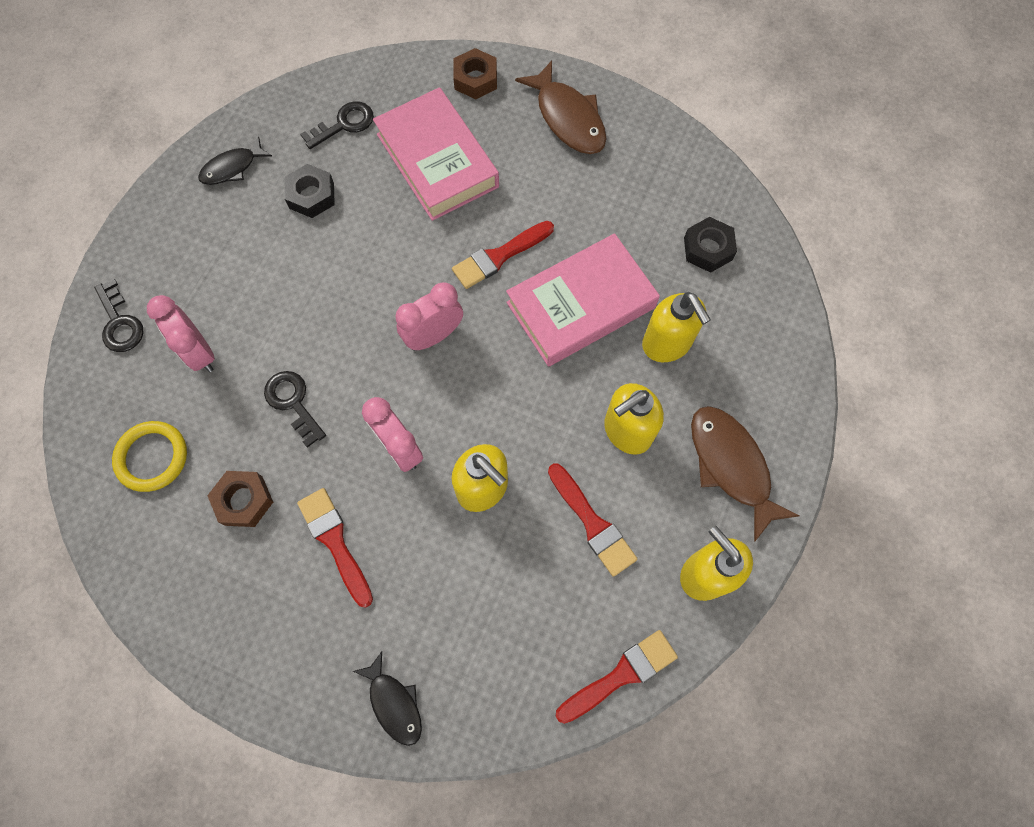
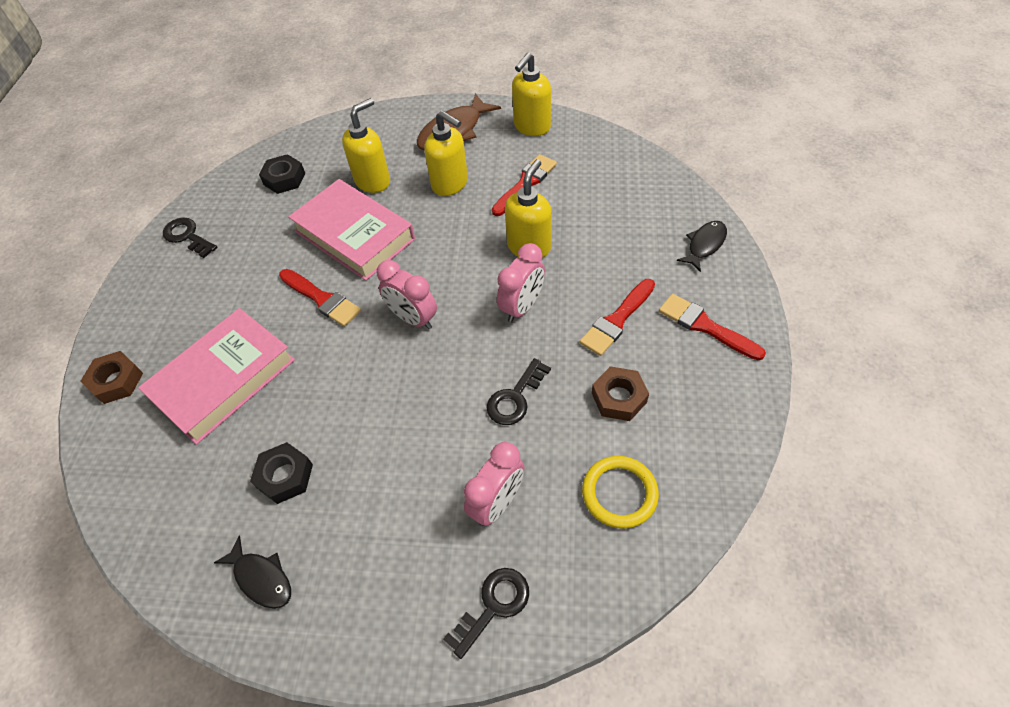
camera: 105 degrees left, 15 degrees down
(344, 124) = (185, 482): black key -> black key (187, 236)
(568, 118) = (162, 295): brown fish -> none
(621, 675) = (615, 146): red brush -> red brush (705, 326)

